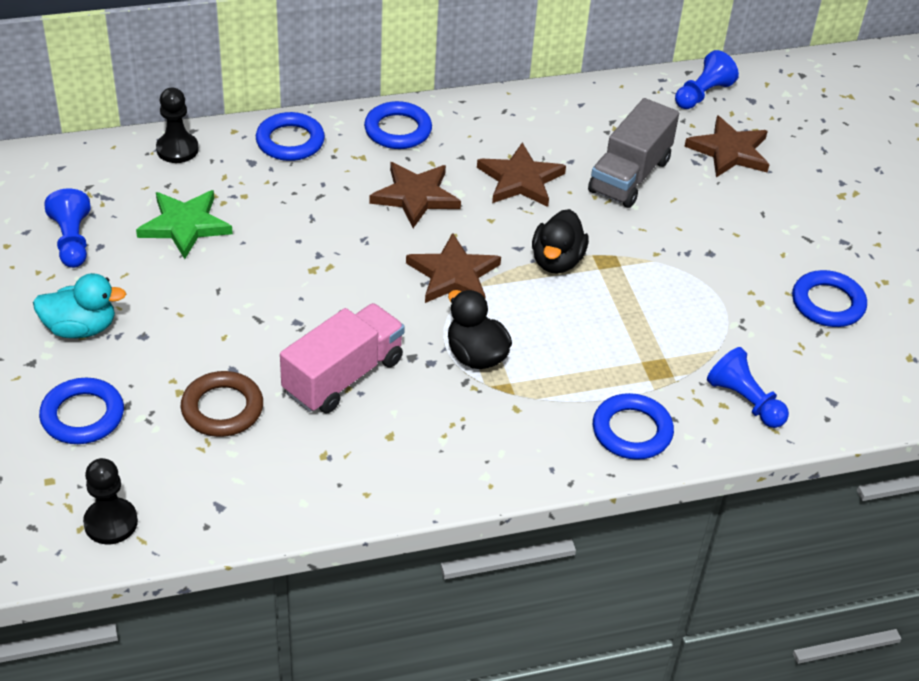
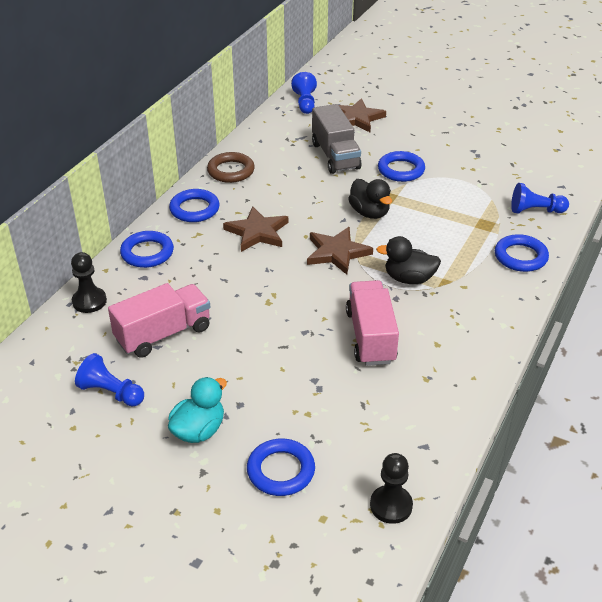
camera: 45 degrees left, 5 degrees down
(185, 225) = (163, 334): green star -> pink truck
(222, 408) = (343, 401): brown ring -> brown ring (231, 171)
(520, 180) = (292, 190): brown star -> none
(827, 303) = (496, 151): blue ring -> blue ring (401, 170)

